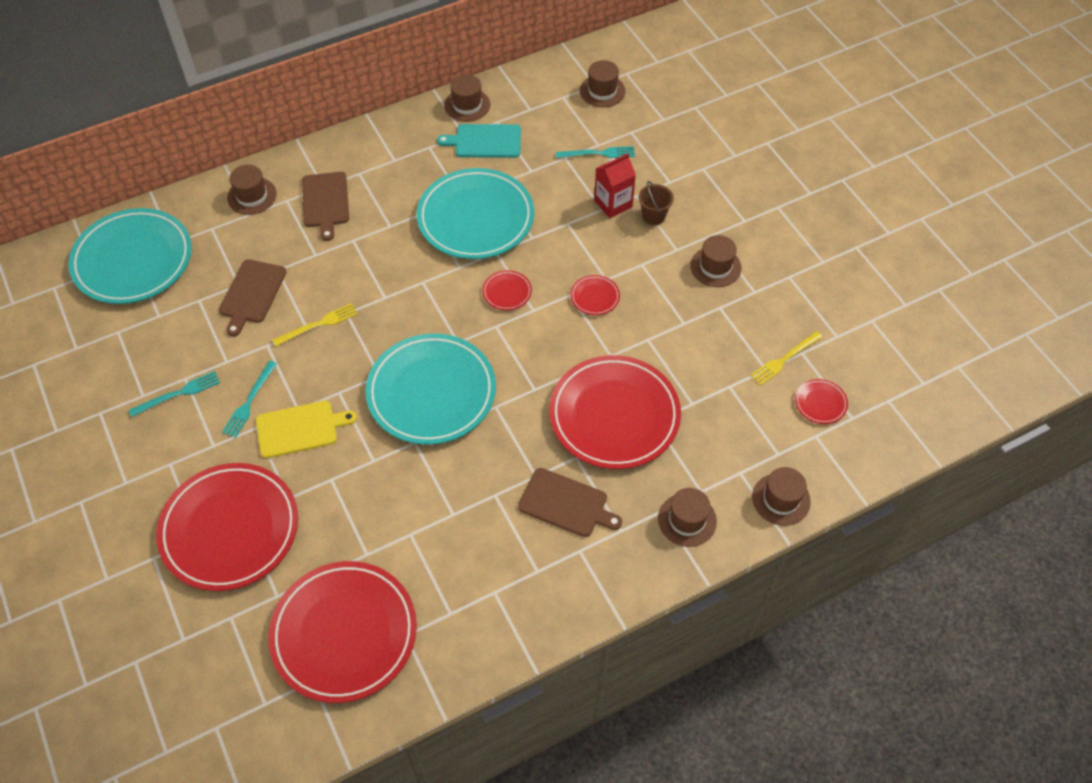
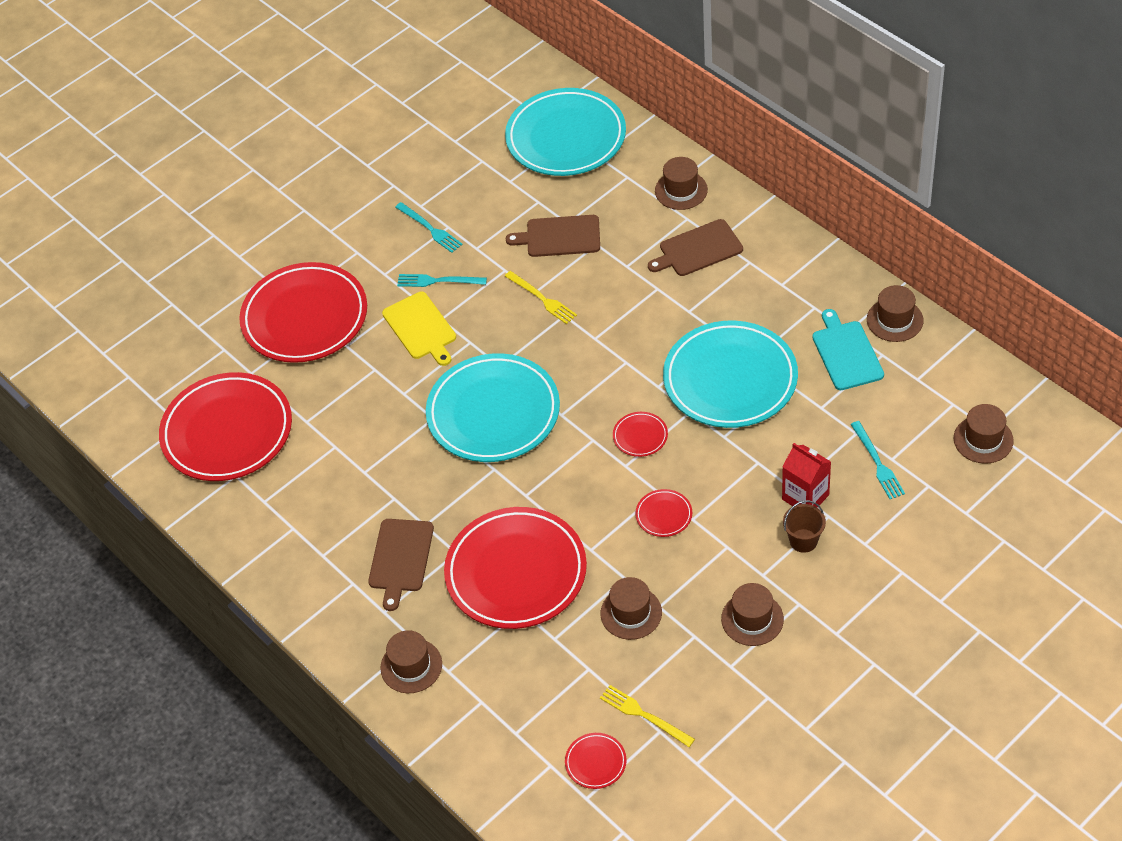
camera: 80 degrees right, 5 degrees down
(781, 499) = (460, 746): brown hat -> brown hat (631, 613)

